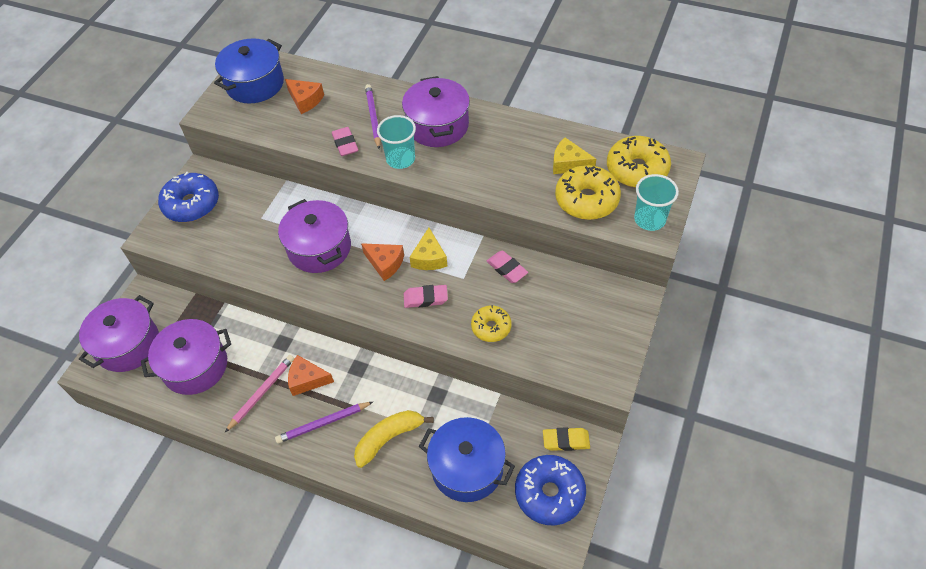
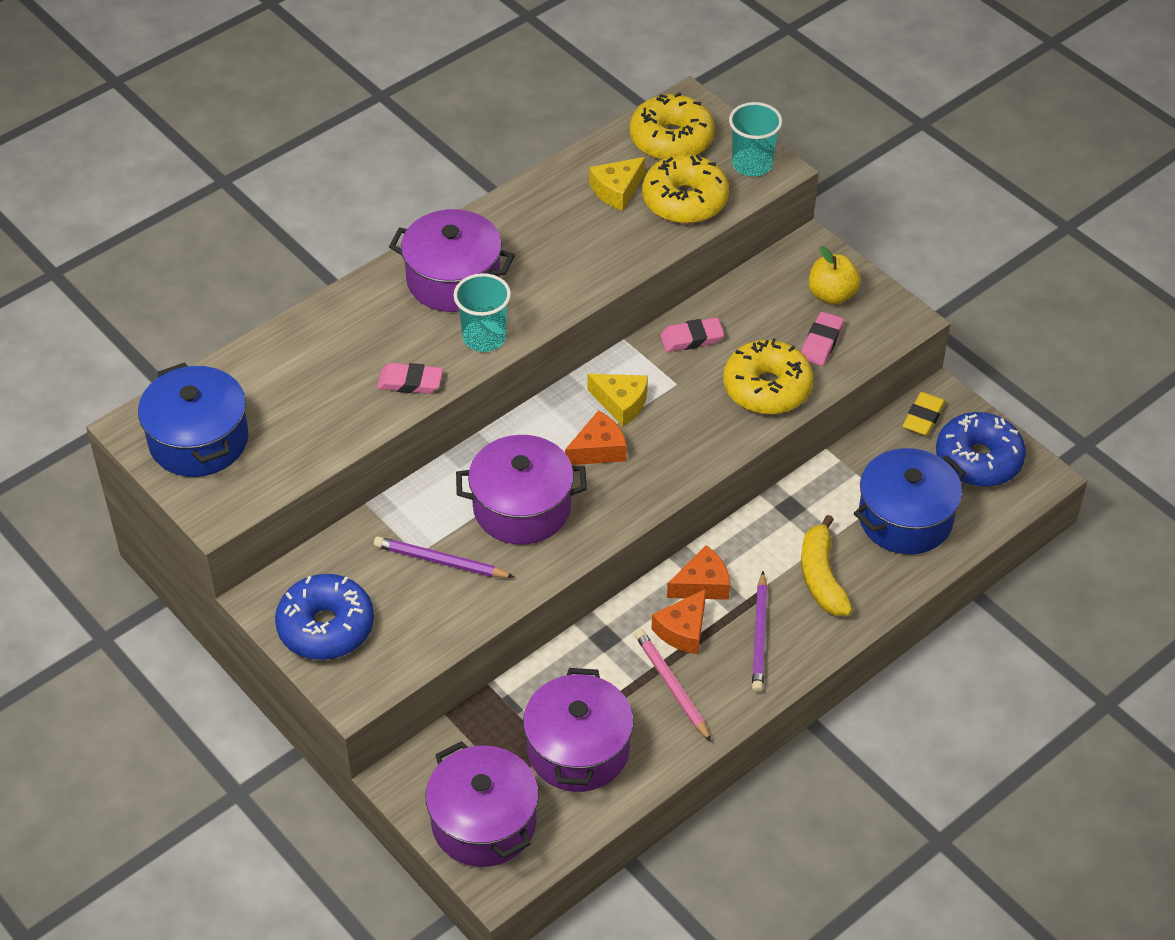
camera: 65 degrees left, 5 degrees down
(305, 100) = (285, 395): orange cheese -> orange cheese (702, 584)
(373, 117) = (383, 336): purple pencil -> purple pencil (440, 561)
(425, 298) = (682, 431): pink eraser -> pink eraser (821, 342)
(491, 327) = (767, 388): yellow donut -> yellow donut, size x1.64
(601, 328) = (832, 295): none -> yellow apple

